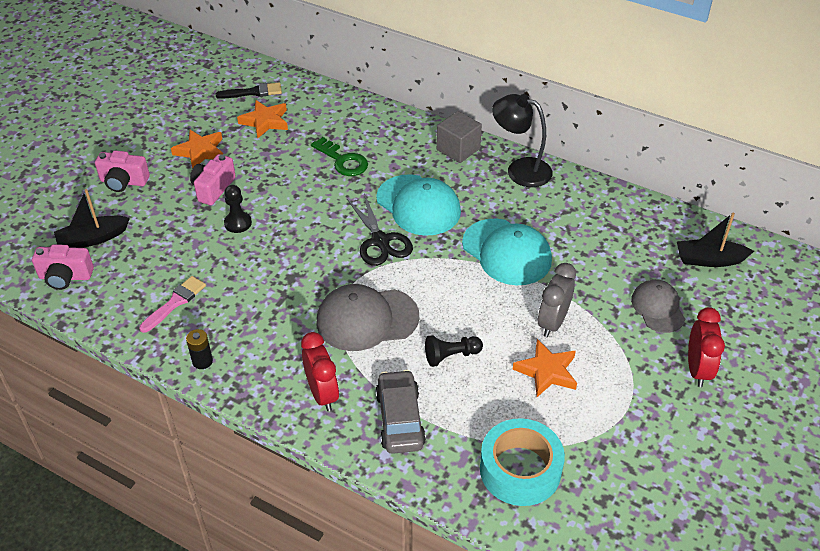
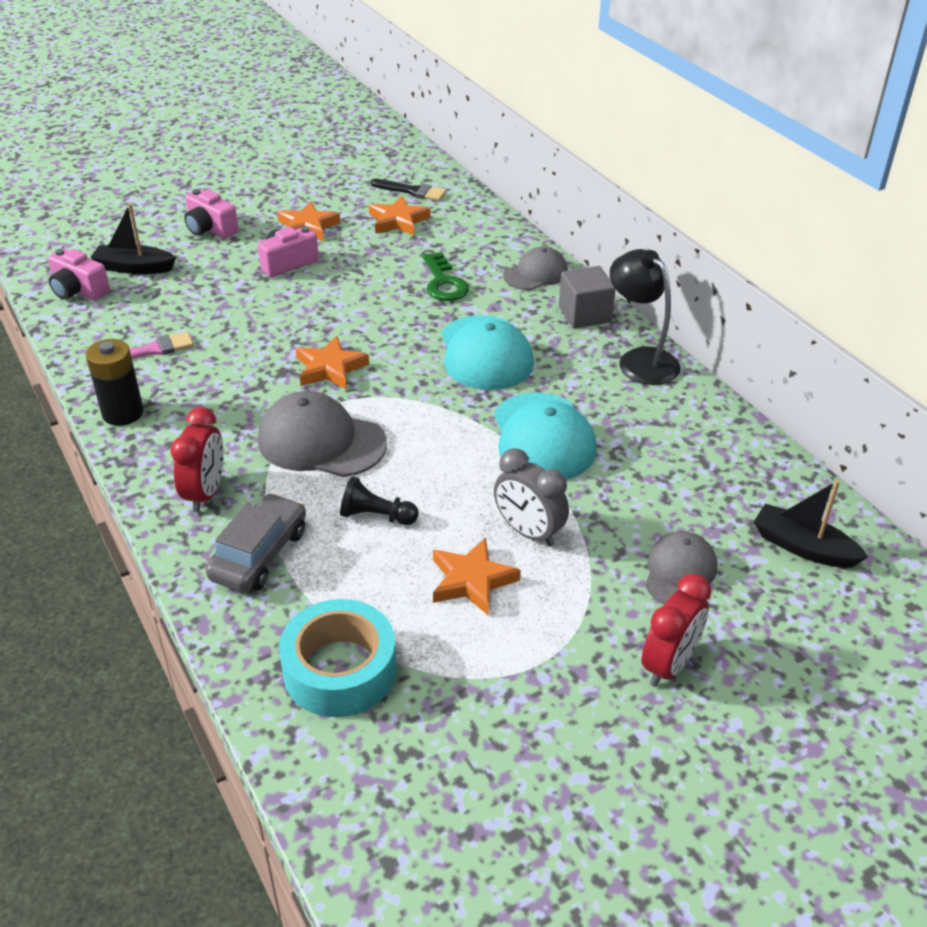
camera: 30 degrees right, 5 degrees down
(202, 361) = (123, 413): black battery -> black battery, size x1.66
(238, 223) = (280, 302): black pawn -> none
(322, 261) = (330, 368): none -> orange star
(380, 241) = (409, 372): black scissors -> none
(400, 129) = (535, 274): none -> grey cap
(552, 322) = (528, 532): grey clock -> grey clock turned 105 degrees counterclockwise

